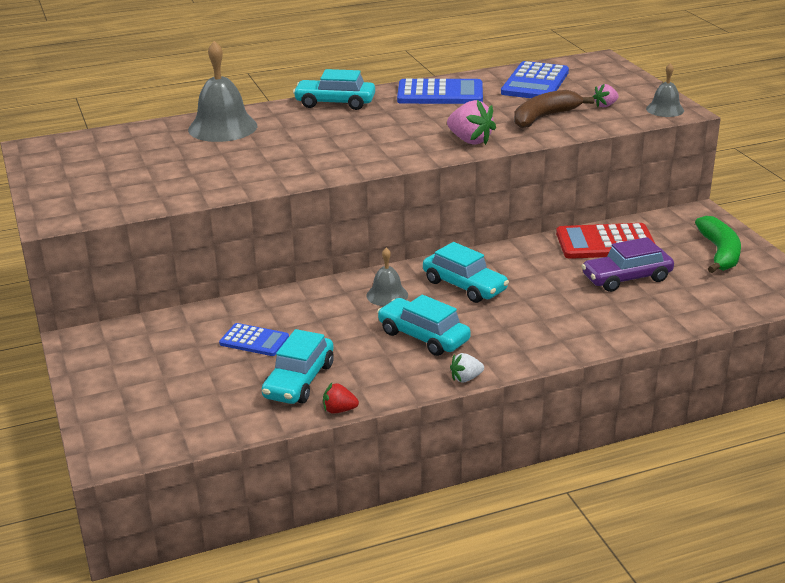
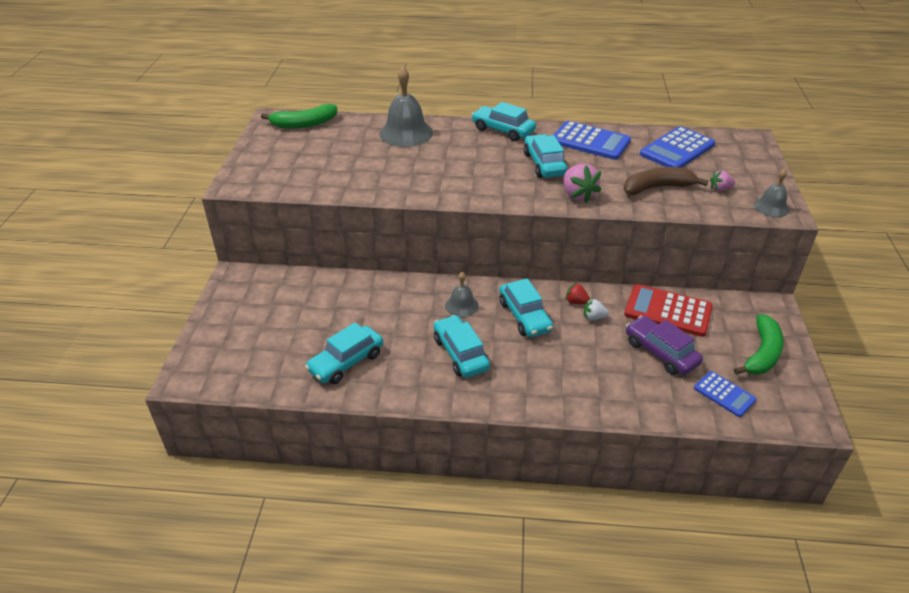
camera: 25 degrees right, 10 degrees up
(83, 145) = (304, 124): none -> green banana
(254, 340) = (342, 315): blue calculator -> blue calculator (724, 394)
(339, 410) = (354, 399): red strawberry -> red strawberry (576, 302)
(410, 123) = (544, 164): none -> turquoise car
(466, 378) = (464, 405): white strawberry -> white strawberry (594, 317)
(626, 278) = (661, 352): purple car -> purple car turned 45 degrees clockwise

